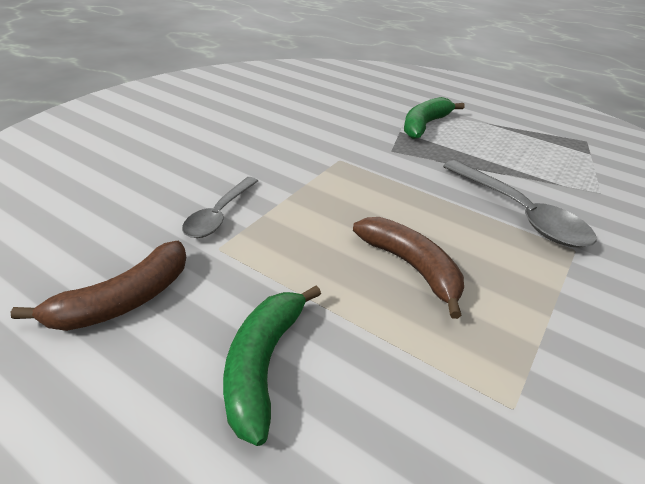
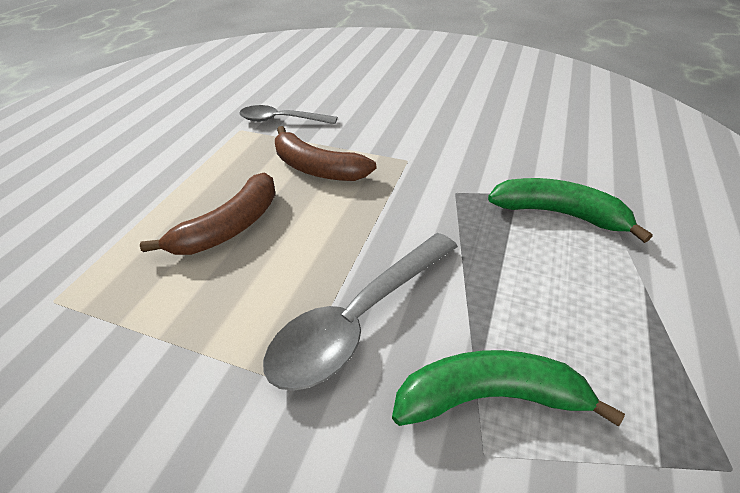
camera: 80 degrees right, 5 degrees up
(123, 300) = (183, 112): brown banana -> brown banana (317, 168)
(263, 364) = (123, 171): green banana -> green banana (489, 397)

